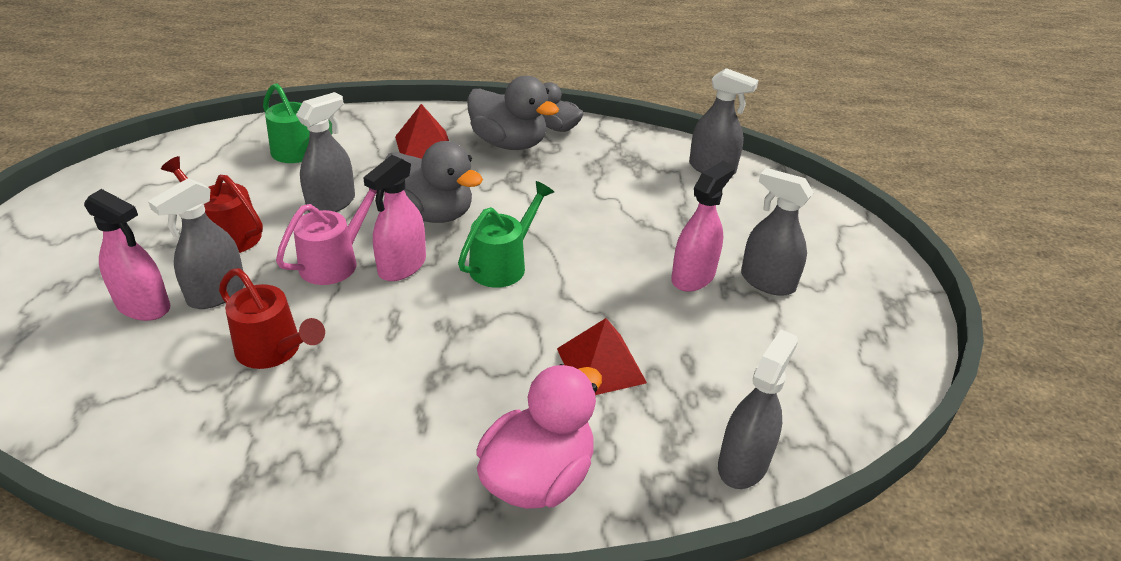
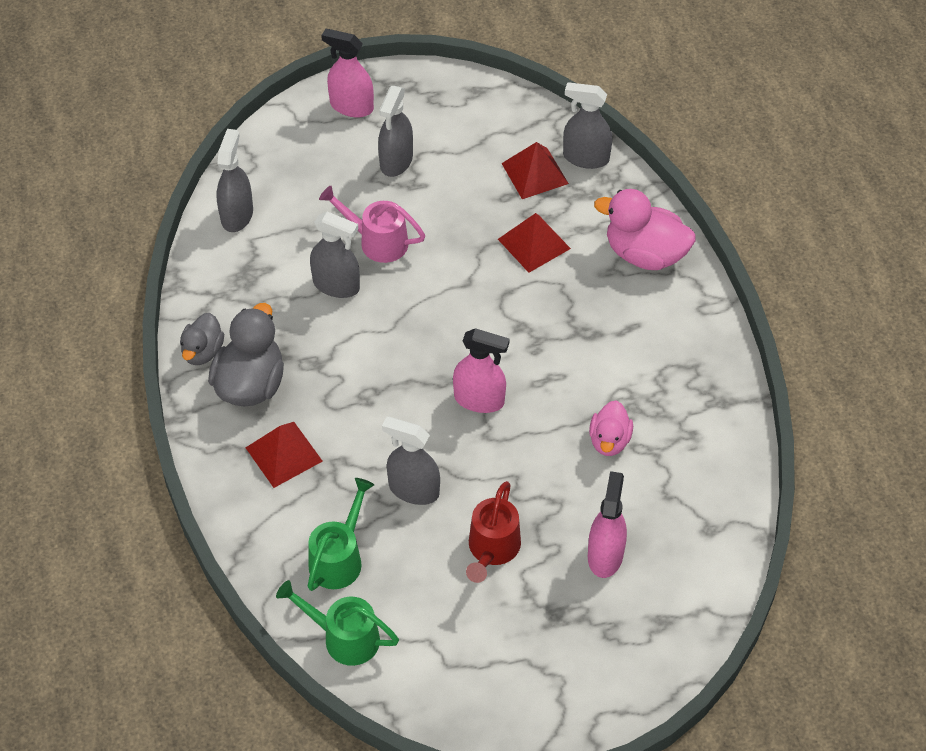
camera: 105 degrees left, 15 degrees up
(217, 293) = (568, 512): grey spray bottle -> grey spray bottle (336, 285)
(275, 351) = (609, 441): red watering can -> pink duck
(336, 261) = (493, 449): pink watering can -> pink watering can (376, 241)
(431, 213) = (397, 406): grey duck -> none
(503, 264) = (446, 332): green watering can -> green watering can (343, 637)
(693, 277) = (409, 206): pink spray bottle -> pink spray bottle (351, 106)
(723, 398) = (534, 173): none -> red pyramid

